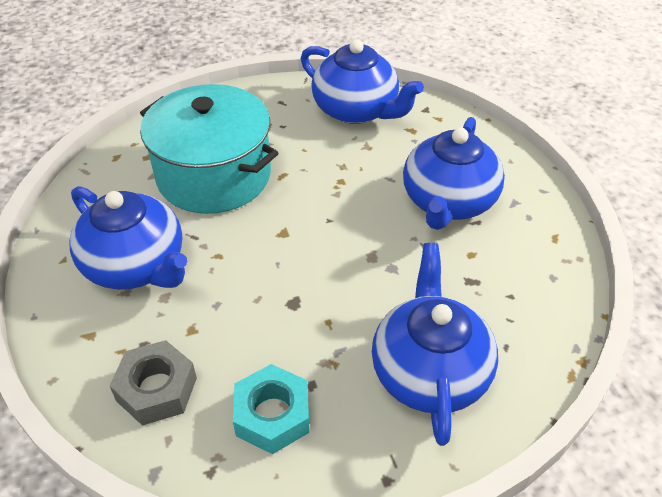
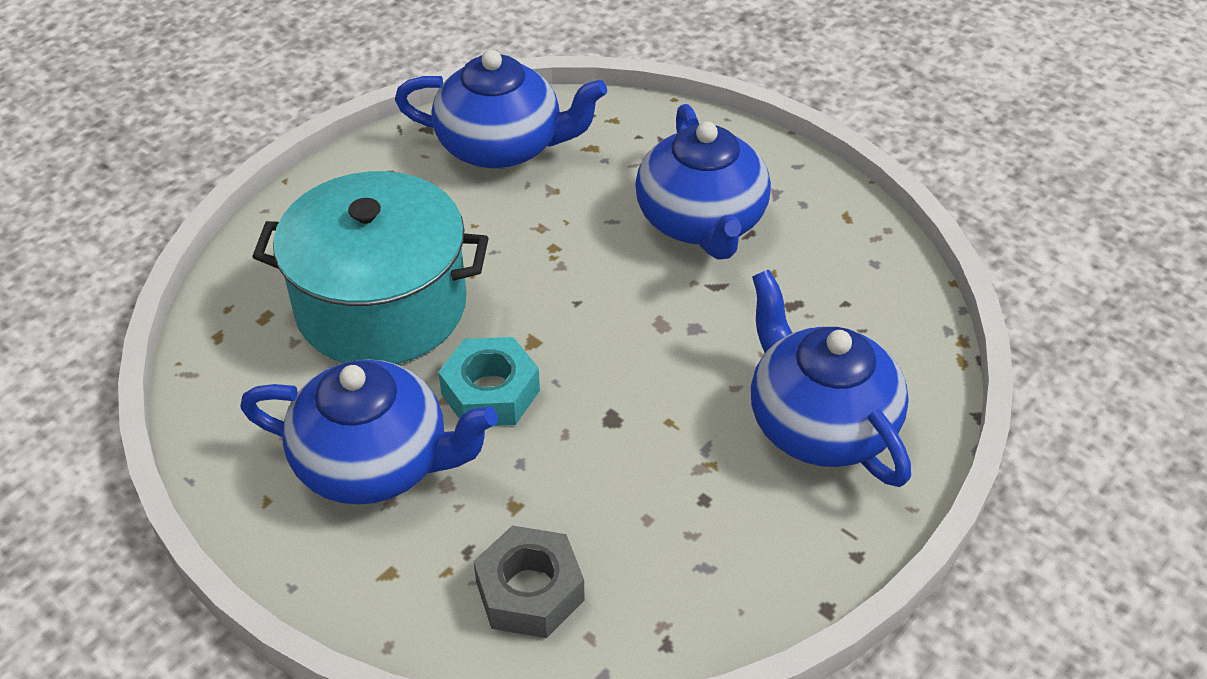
camera: 30 degrees left, 0 degrees up
(272, 415) = (687, 552): turquoise nut -> turquoise nut (490, 392)

